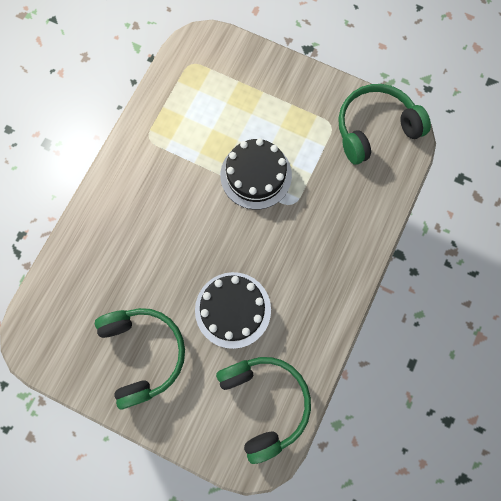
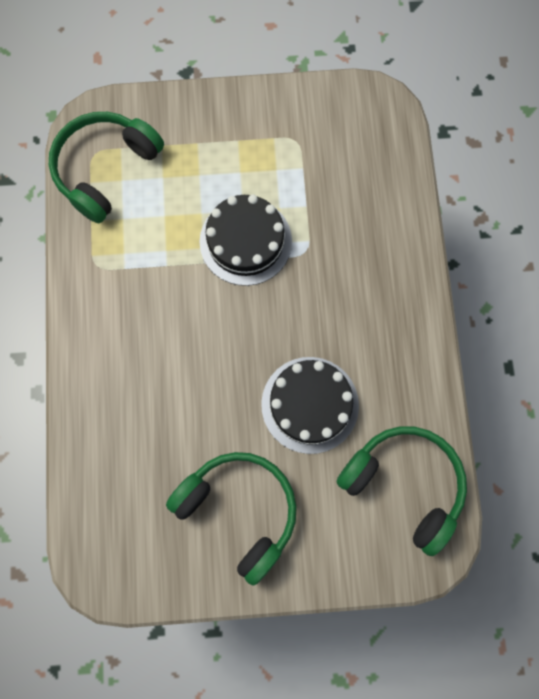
camera: 30 degrees left, 0 degrees up
(375, 129) = (346, 119): green headphones -> green headphones (106, 169)

